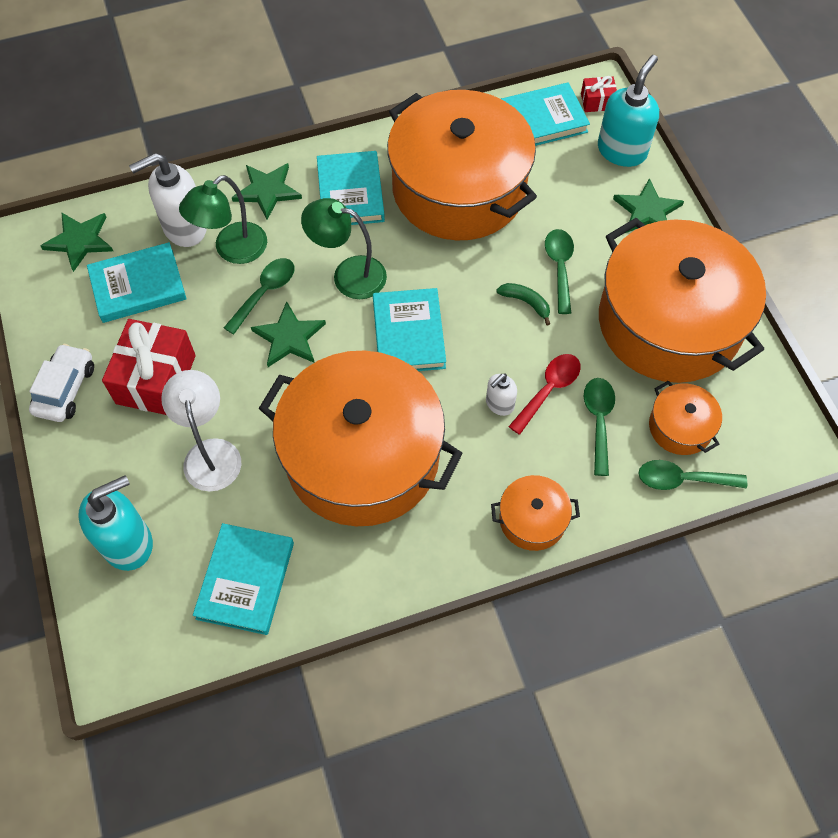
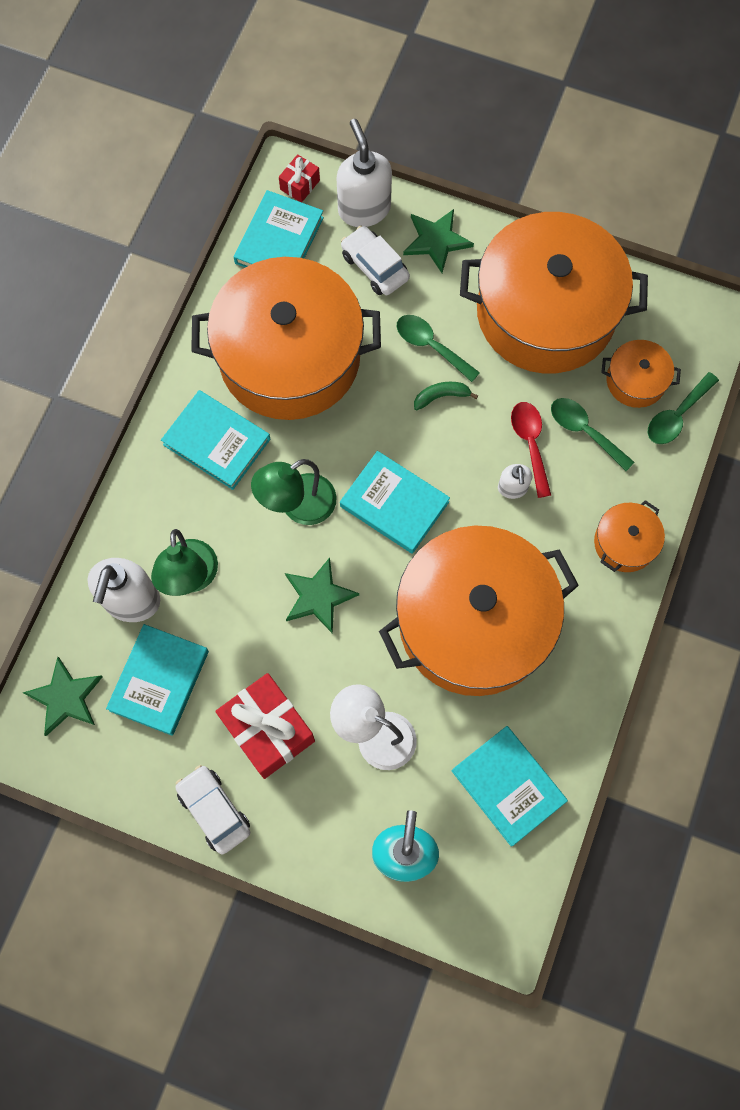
camera: 50 degrees left, 10 degrees up
(265, 293) = (258, 583): green spoon -> none
(267, 191) = (153, 506): green star -> none
(584, 189) = (374, 267): none -> white car
(622, 150) = (364, 209): turquoise soap dispenser -> white soap dispenser

